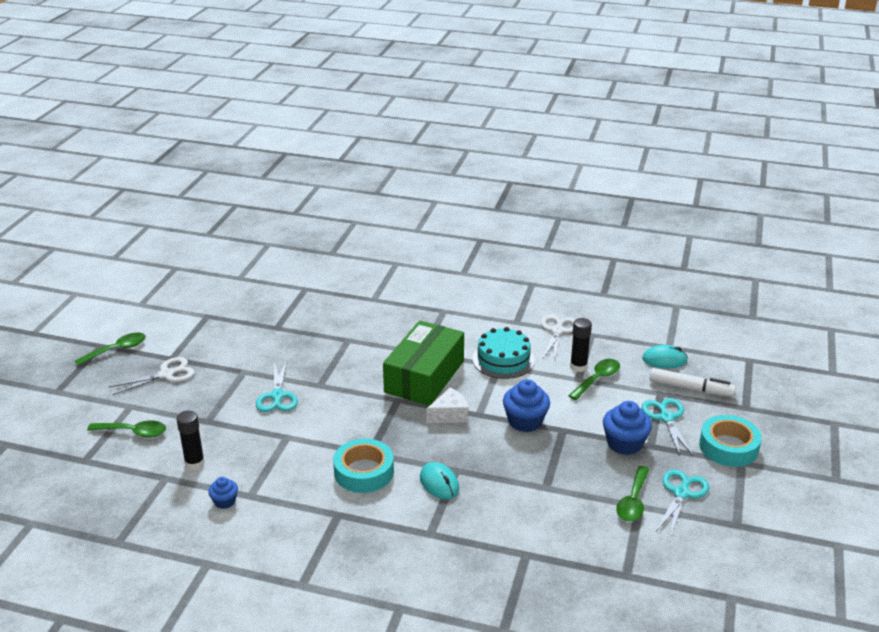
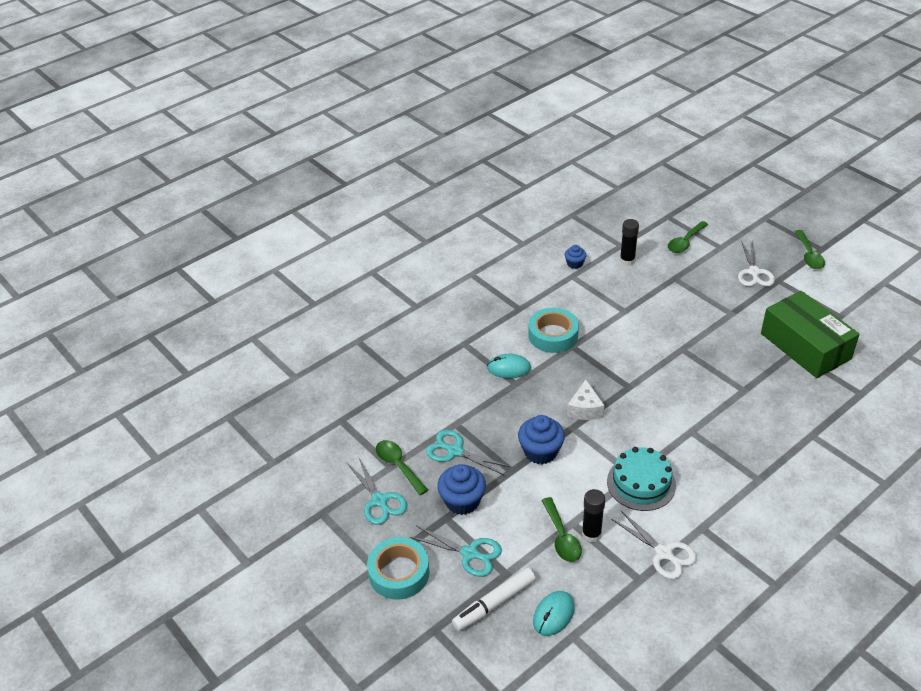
camera: 125 degrees right, 10 degrees up
(277, 396) = (682, 321): turquoise scissors -> turquoise scissors (455, 451)
(424, 376) = (651, 416): green box -> green box (805, 346)

